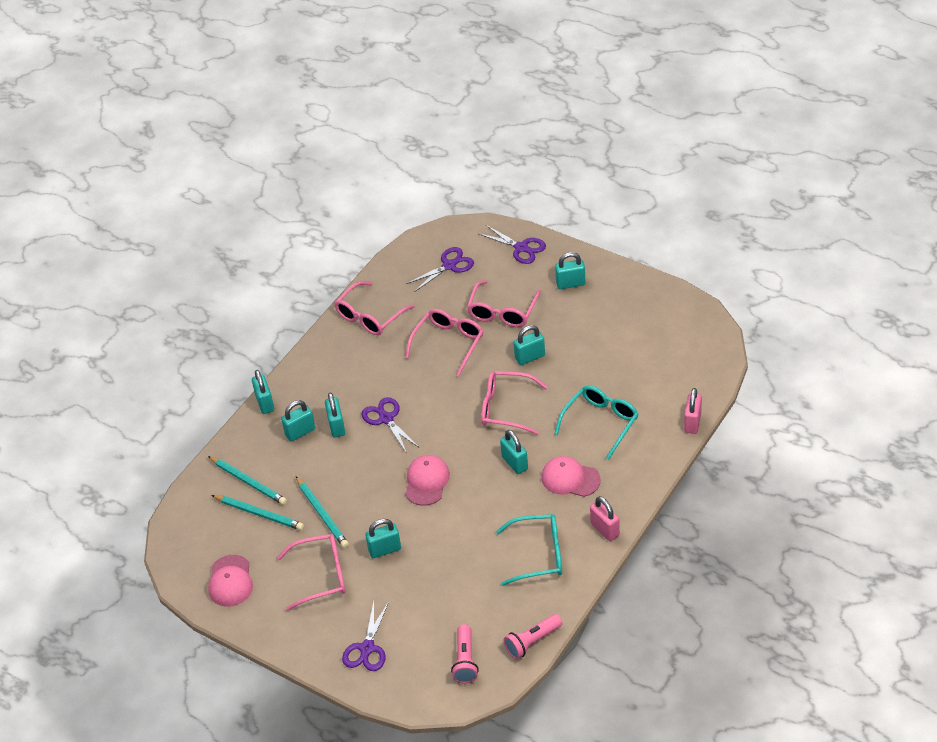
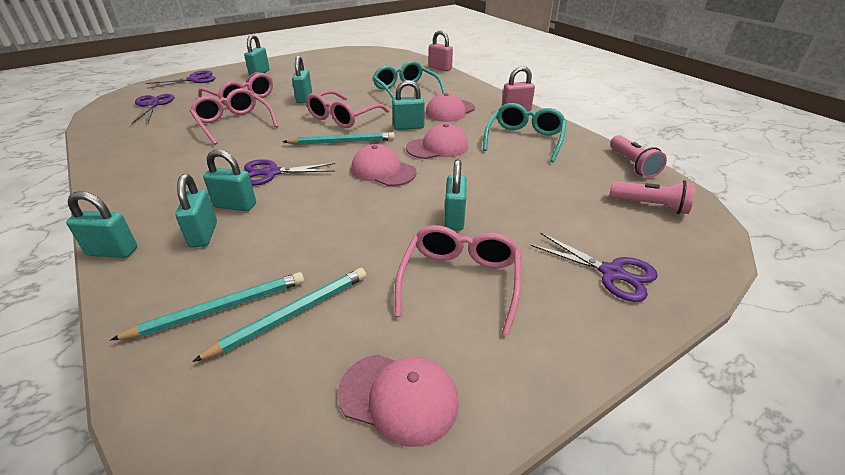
camera: 70 degrees left, 10 degrees down
(322, 514) = (354, 252): turquoise pencil -> turquoise pencil (342, 142)
(370, 316) = (130, 150): pink glasses -> none
(486, 499) = (437, 147): none -> pink cap

